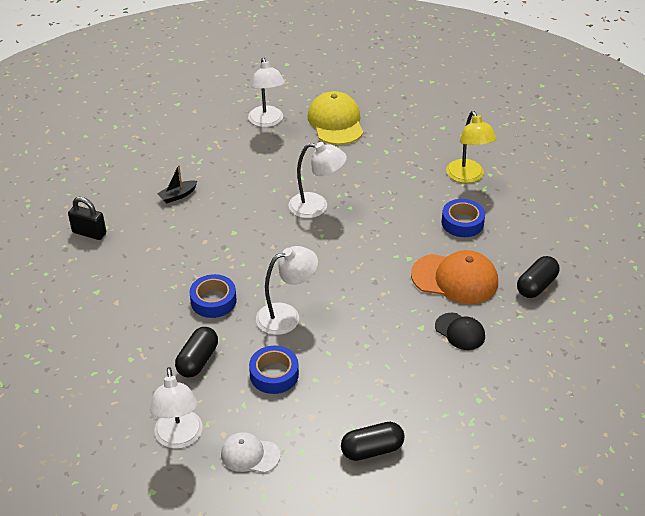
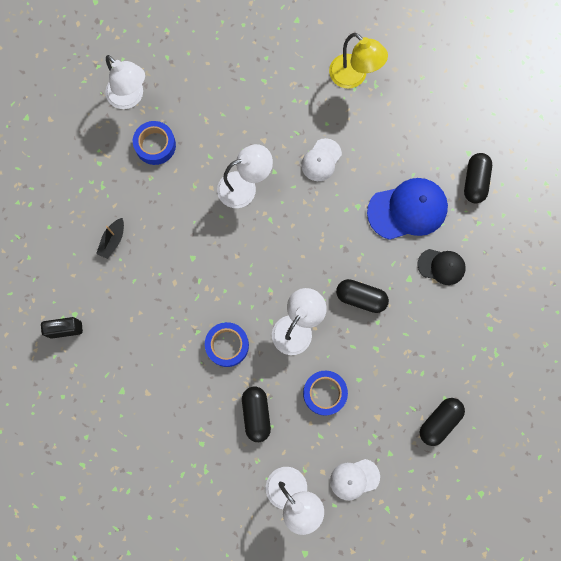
camera: 30 degrees left, 35 degrees up
(335, 122) = (195, 64): yellow cap -> none
(363, 321) = (361, 298): none -> black capsule
(398, 216) = (321, 160): none -> white cap
(455, 279) = (407, 210): orange cap -> blue cap
(462, 223) = (379, 139): blue tape -> blue tape (155, 145)

